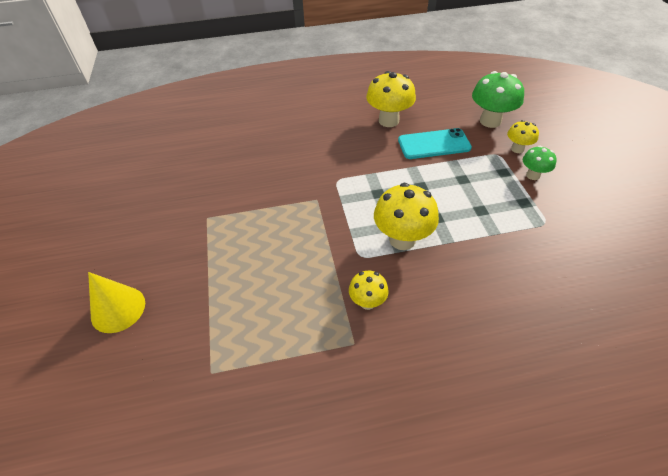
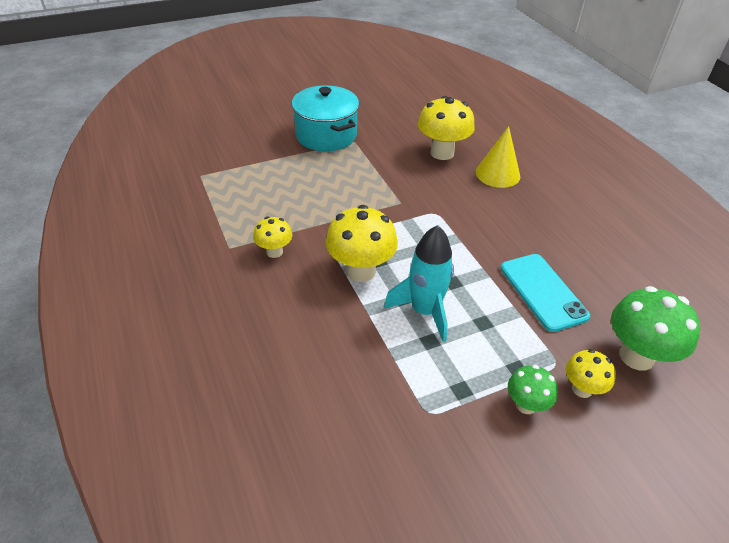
camera: 75 degrees right, 5 degrees down
(118, 309) = (251, 122): yellow cone -> yellow cone (497, 174)
(184, 239) = (326, 135): none -> turquoise pot
(388, 121) = (569, 245): yellow mushroom -> yellow mushroom (442, 153)
(450, 207) = (424, 311): none -> turquoise rocket

